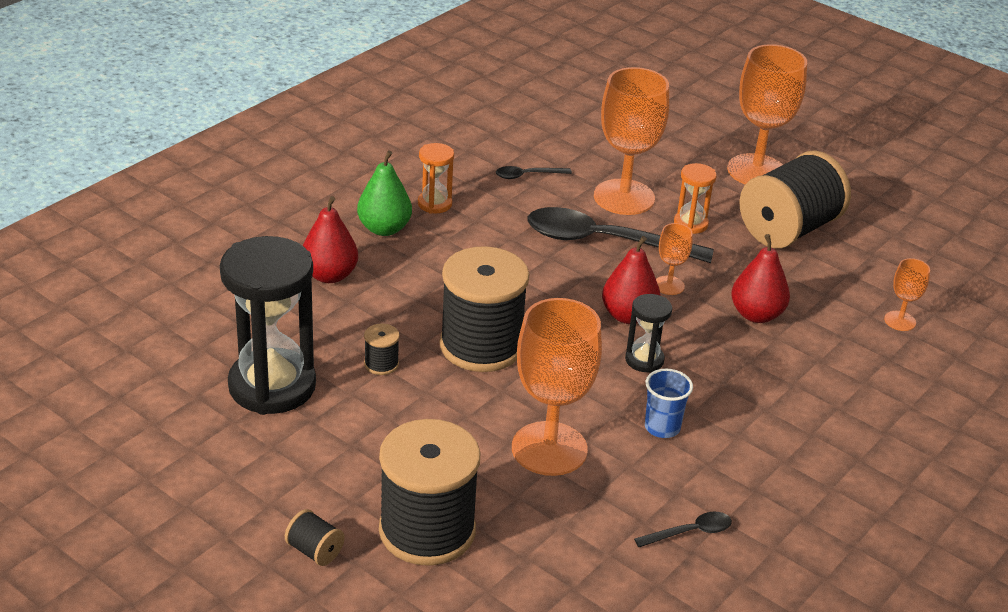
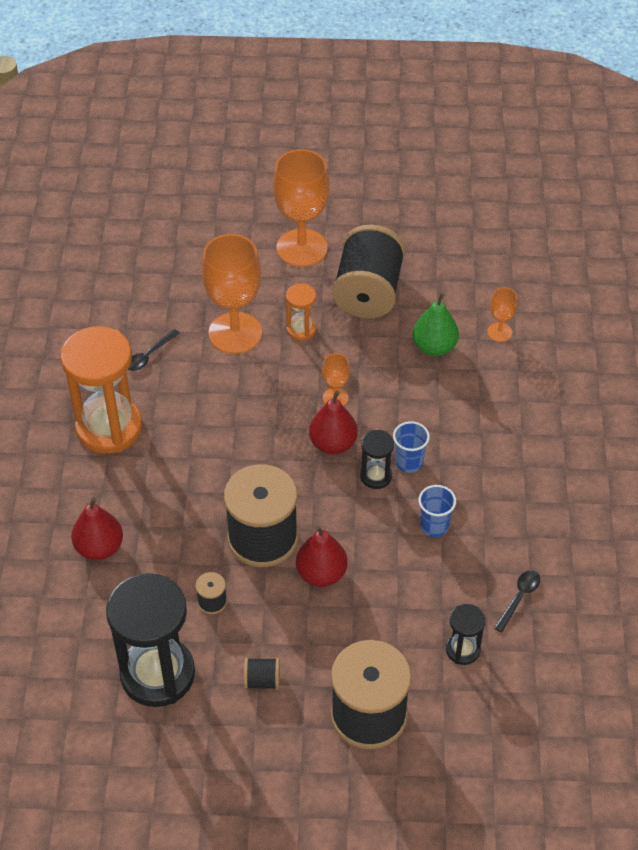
camera: 35 degrees left, 15 degrees up
(314, 551) = (316, 783): black spool -> black spool (262, 680)
(384, 229) = (96, 476): green pear -> green pear (434, 347)
(434, 204) = (109, 428): orange hourglass -> orange hourglass, size x2.13
(549, 449) = (383, 594): orange goblet -> none
(581, 538) = (463, 650): none -> black hourglass
(604, 241) = (259, 385): black spoon -> none
(690, 367) = (409, 462): none -> blue cup
(756, 315) = (411, 387): red pear -> red pear (321, 574)

